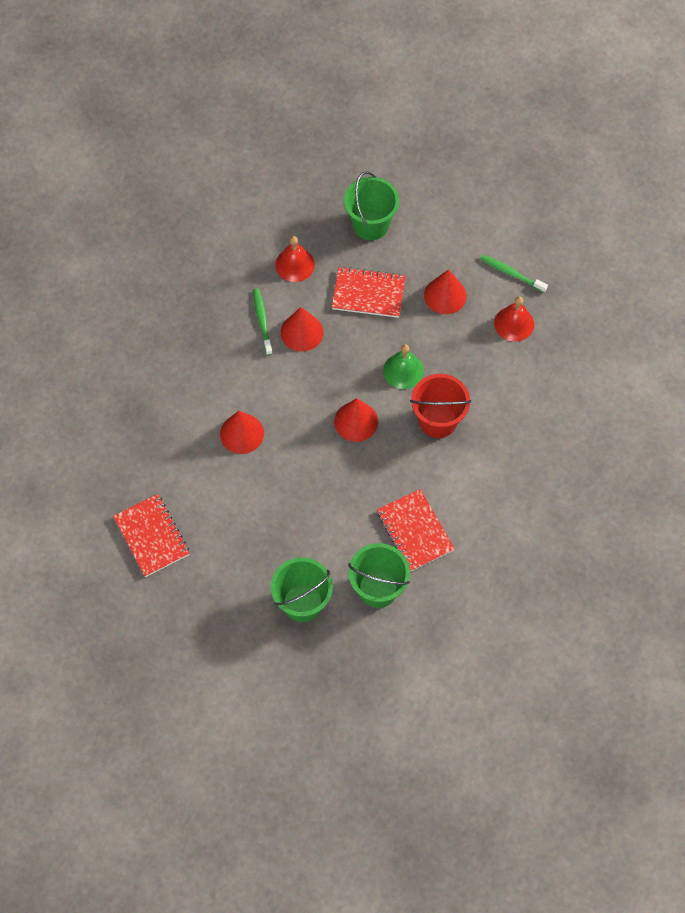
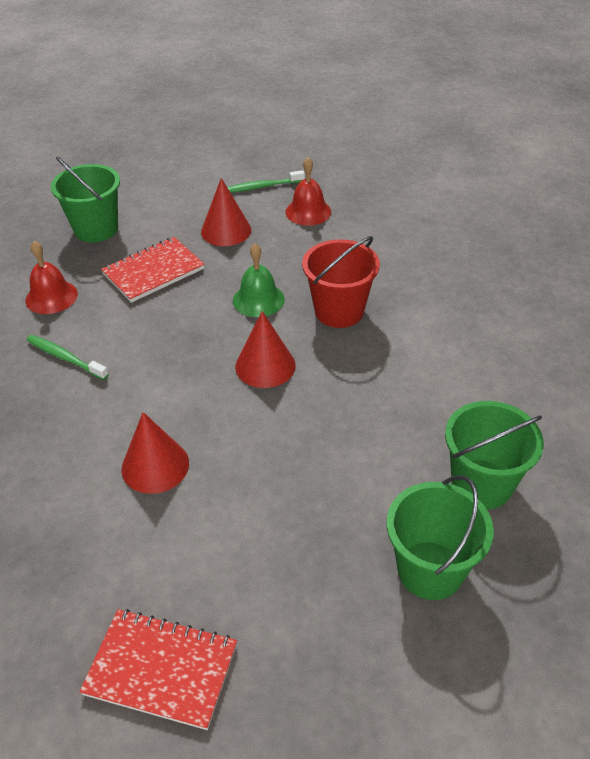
camera: 45 degrees left, 20 degrees down
(302, 332) = (120, 338): red cone -> none
(415, 531) = (442, 405): red notebook -> none

